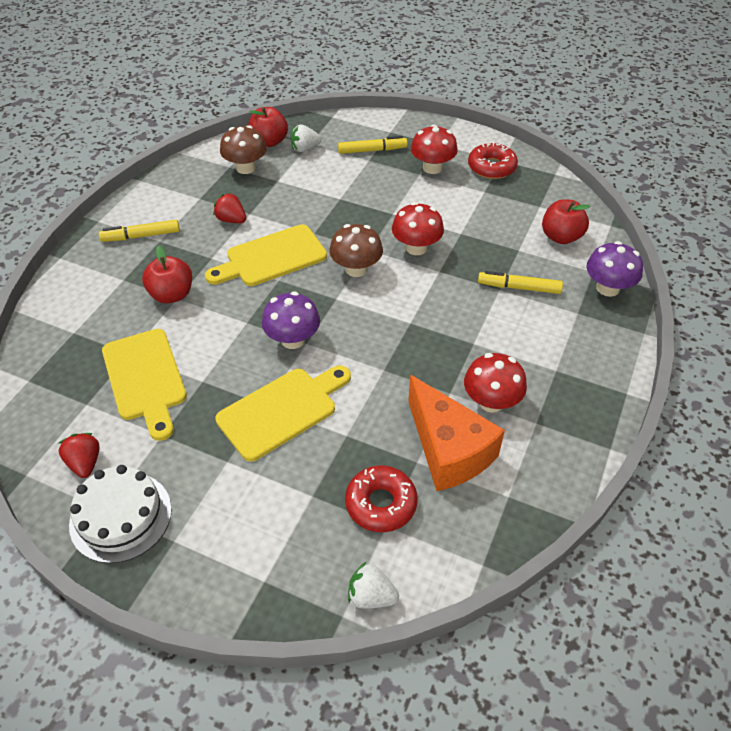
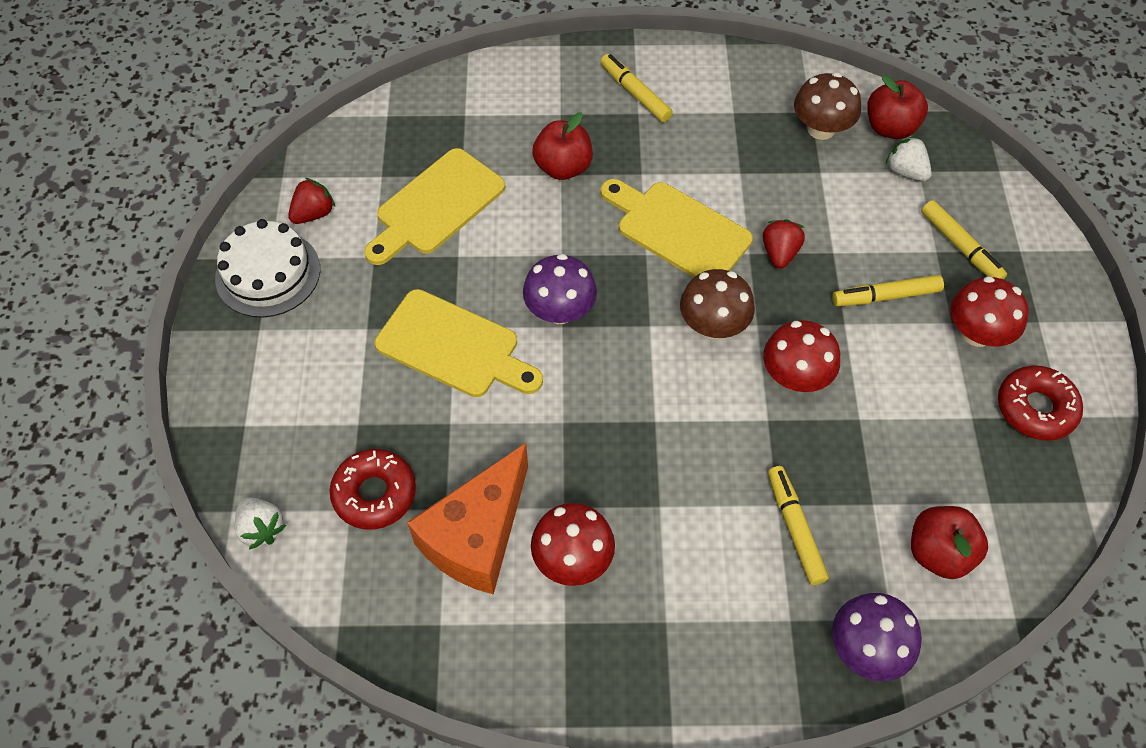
camera: 65 degrees right, 10 degrees up
(231, 220) = (716, 161): red strawberry -> red strawberry (779, 253)
(371, 596) = (262, 528): white strawberry -> white strawberry turned 150 degrees clockwise
(385, 190) = (886, 296): none -> yellow marker

